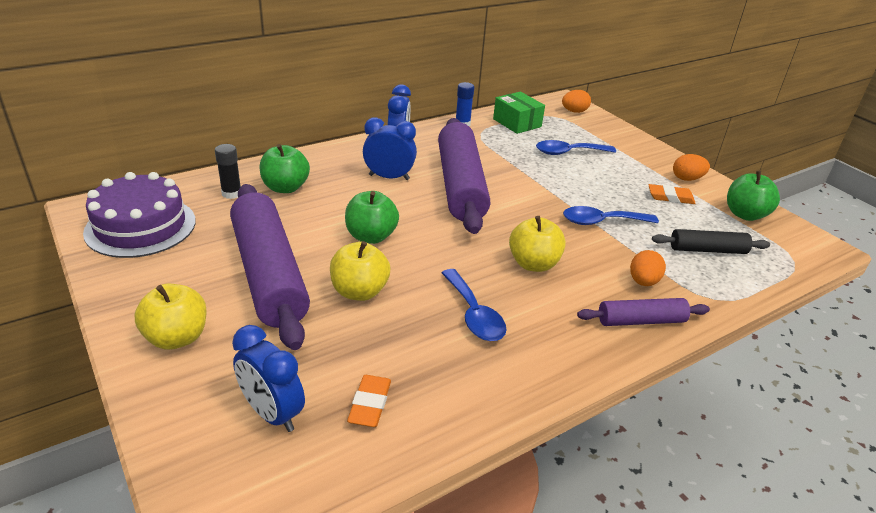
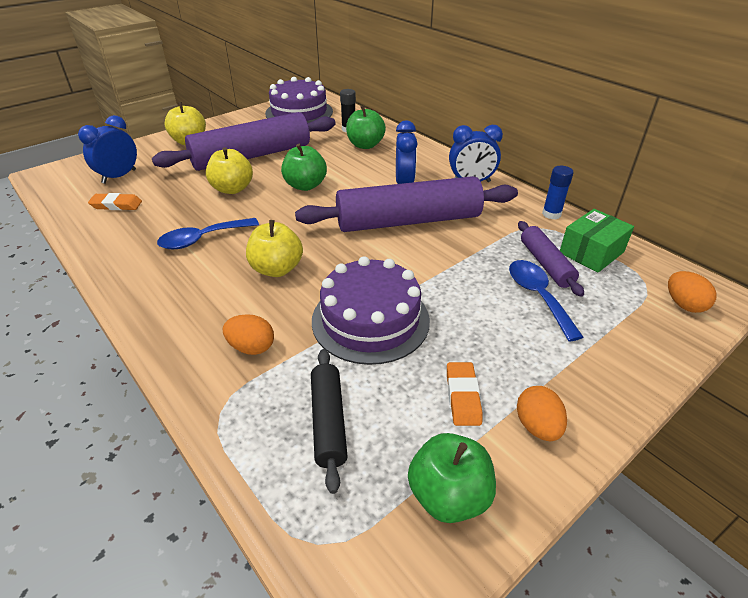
camera: 85 degrees right, 5 degrees up
(601, 221) = (370, 320): blue spoon -> purple cake
(641, 321) = (184, 340): purple rolling pin -> purple rolling pin (545, 264)

